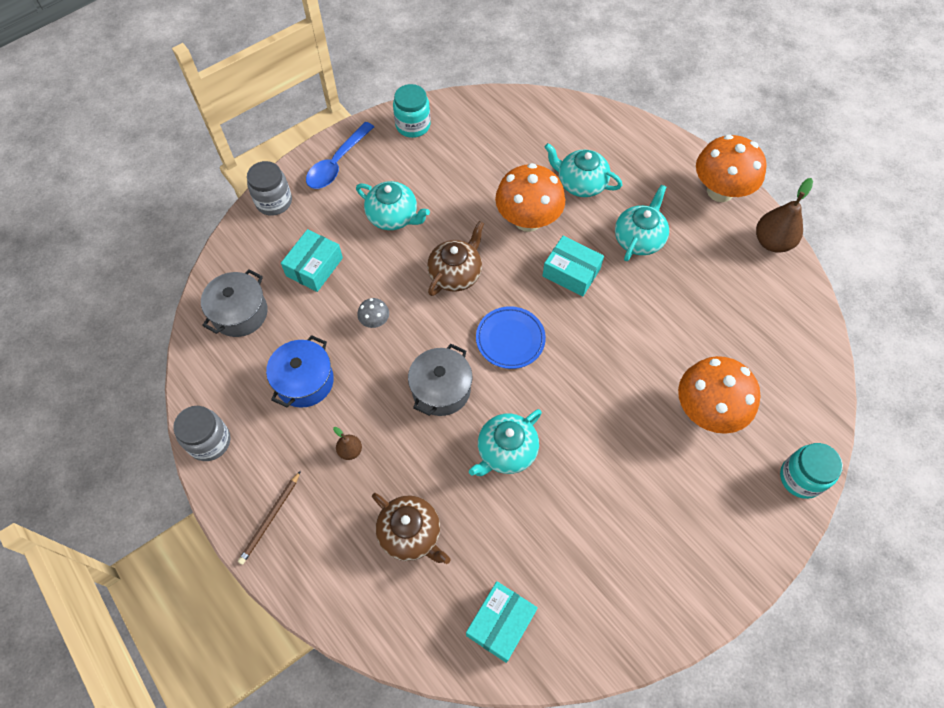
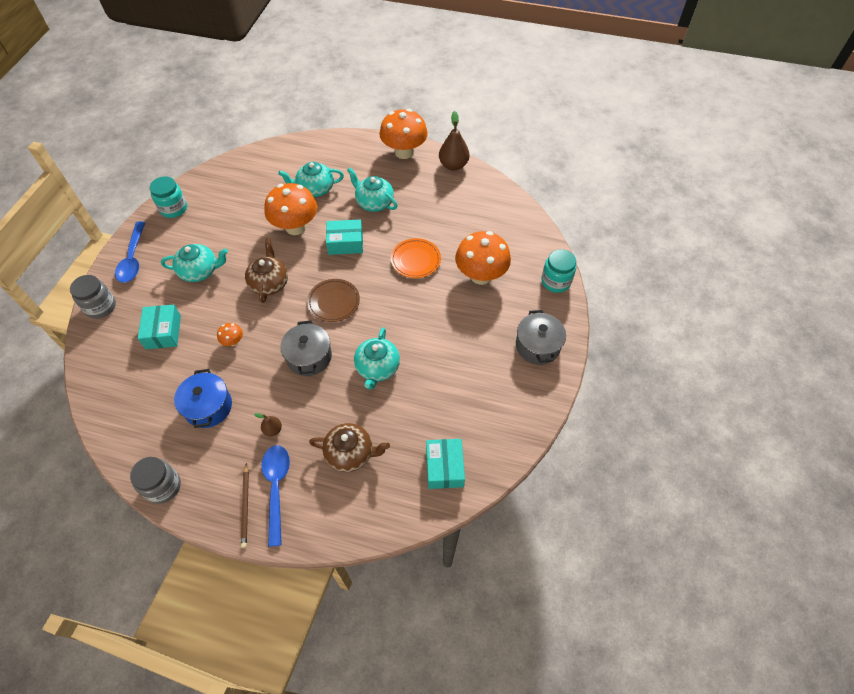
camera: 35 degrees left, 5 degrees down
(240, 313) = (126, 392): grey pot -> grey pot (537, 346)
(312, 520) = (276, 488): none -> blue spoon
(375, 321) = (233, 341): grey mushroom -> orange mushroom
(510, 339) = (334, 302): blue plate -> brown plate
(639, 239) = (374, 202): turquoise teapot -> turquoise teapot turned 45 degrees counterclockwise
(639, 343) = (415, 260): none -> orange plate

